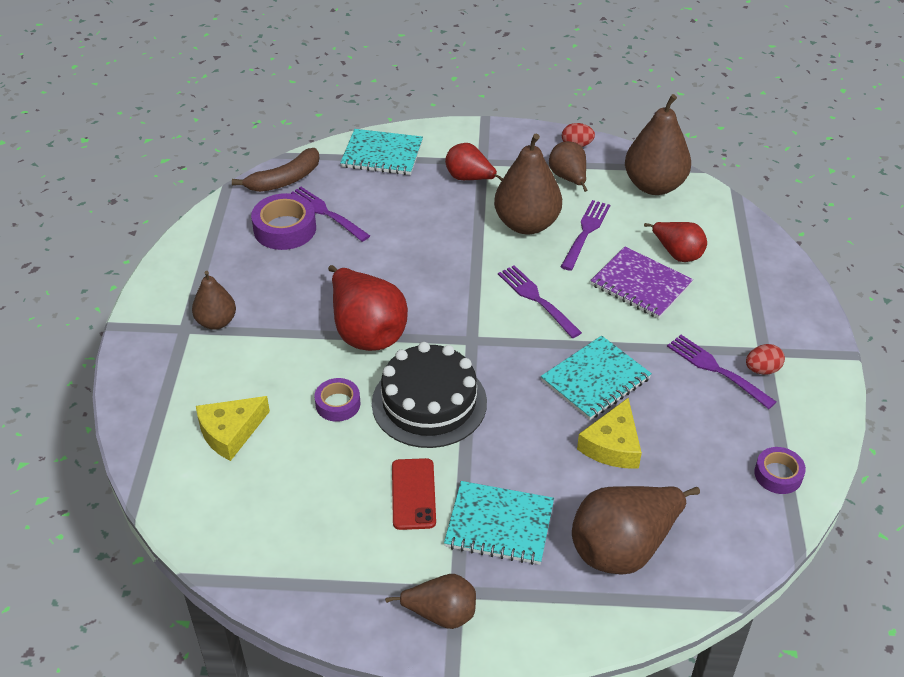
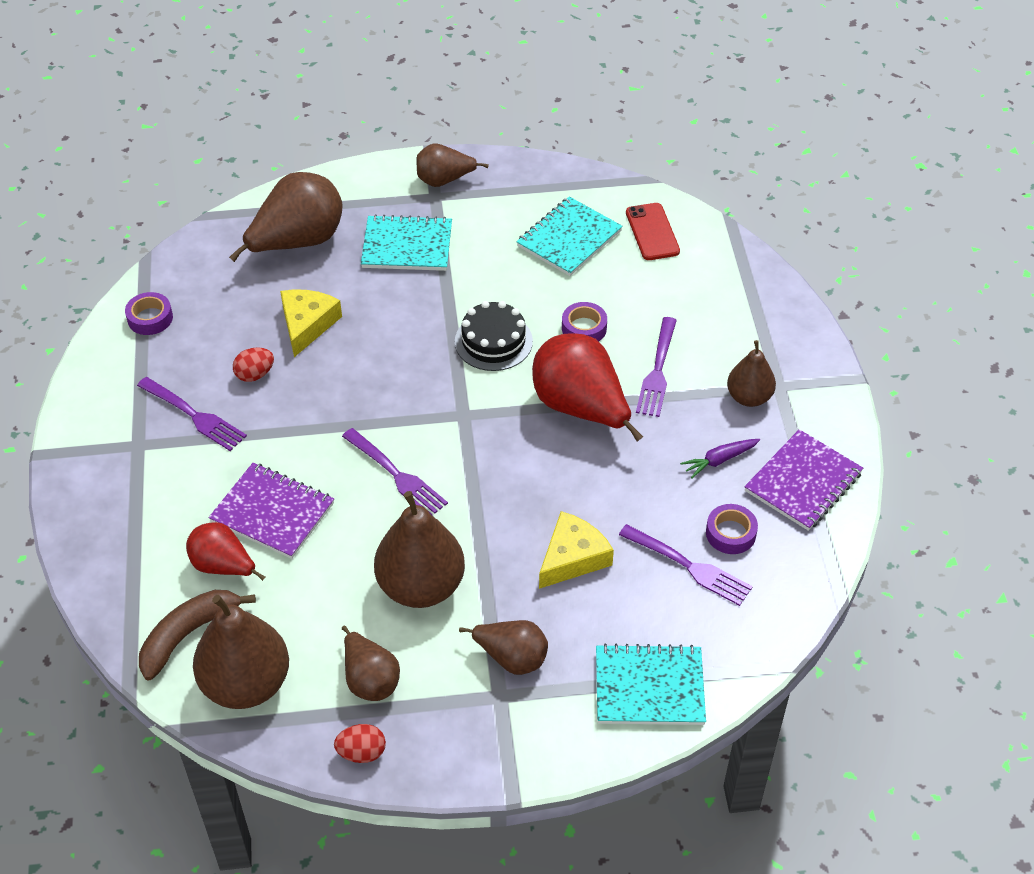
camera: 170 degrees right, 5 degrees up
(210, 254) = (803, 482): none -> purple notebook
(230, 432) = (676, 289): yellow cheese -> yellow cheese (573, 558)
(267, 277) = (719, 460): none -> purple carrot
(285, 180) = (767, 616): brown banana -> brown banana (188, 634)
(285, 229) = (730, 533): purple tape -> purple tape, size x0.62
(413, 494) = (488, 260): red phone -> red phone (652, 232)
(429, 402) = (493, 341): black cake -> black cake, size x0.67
(469, 178) = (511, 658): red pear -> brown pear
(585, 233) = (342, 583): purple fork -> purple fork (657, 370)
(595, 380) = (325, 387): turquoise notebook -> turquoise notebook (569, 239)
(762, 370) = (144, 422): red egg -> red egg (255, 374)

